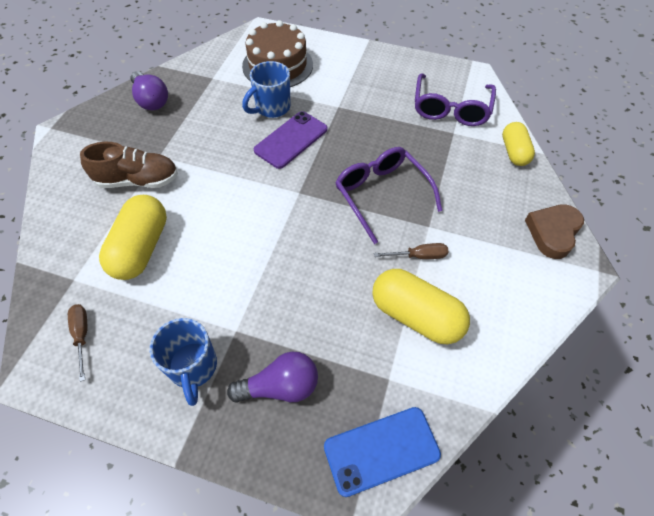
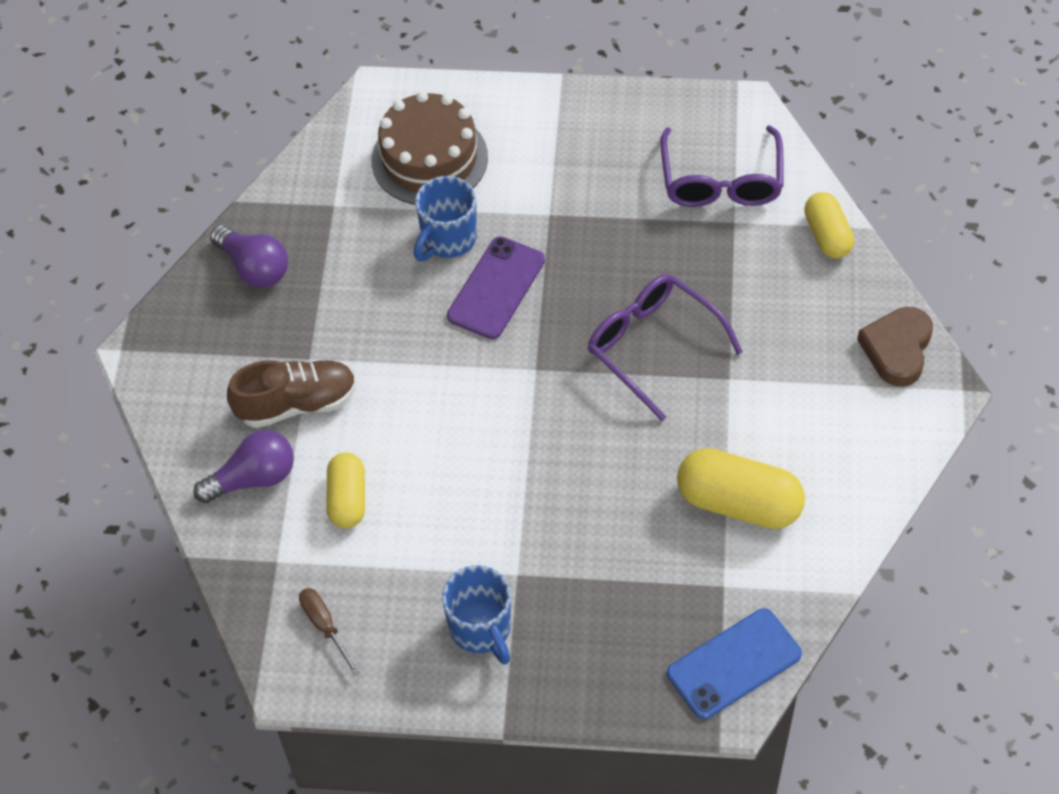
camera: 10 degrees left, 0 degrees up
(141, 248) = (347, 499): yellow capsule -> yellow capsule, size x0.63
(280, 386) = (595, 625): purple light bulb -> purple light bulb (253, 478)
(419, 256) = (725, 423): brown screwdriver -> none

